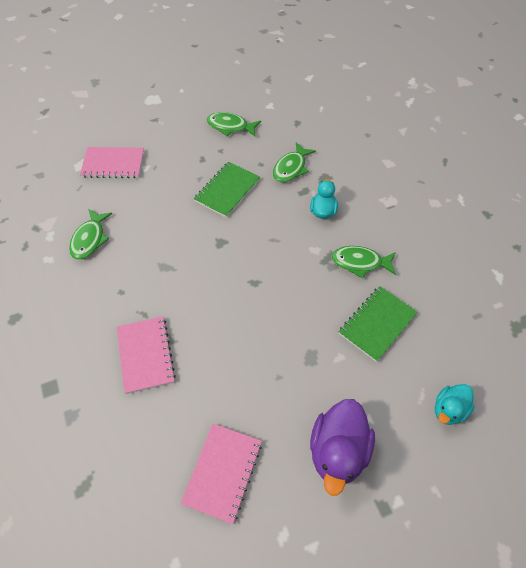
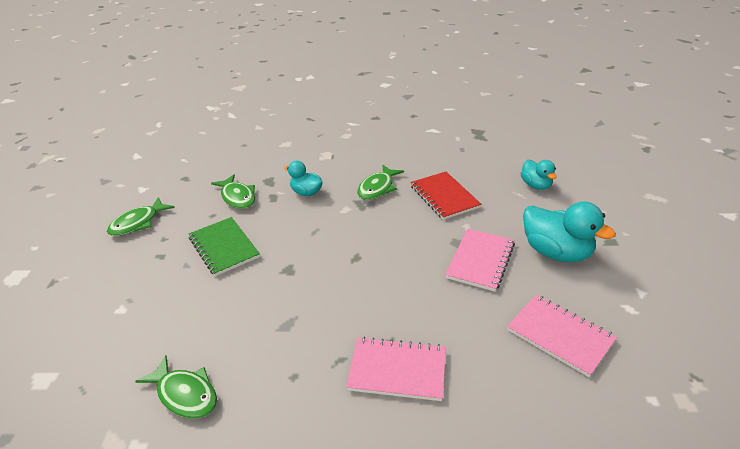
camera: 65 degrees left, 20 degrees down
(113, 164) = (80, 341): pink notebook -> pink notebook (480, 261)
(338, 451) = (556, 252): purple duck -> turquoise duck
(377, 324) = (444, 197): green notebook -> red notebook

